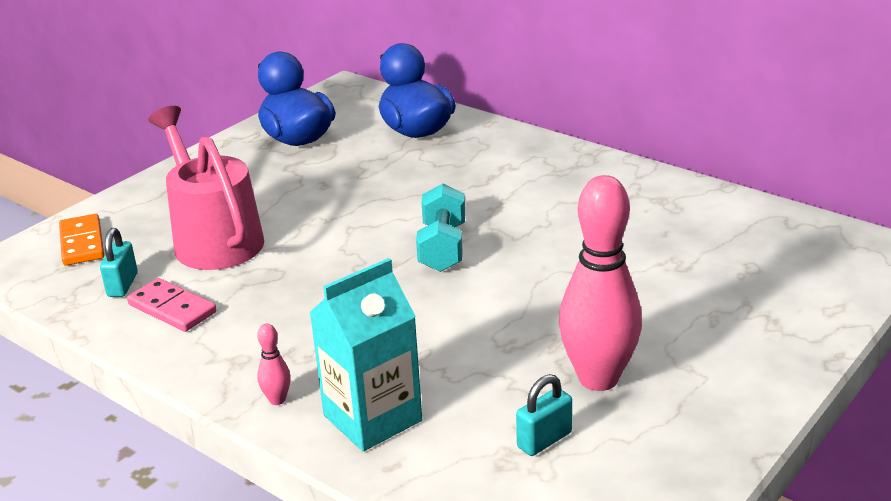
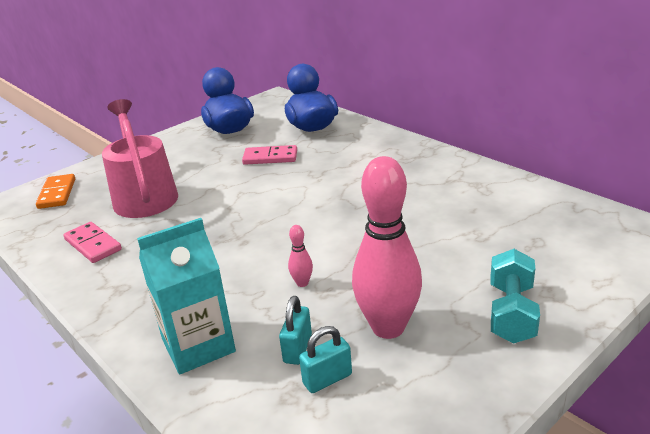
camera: 10 degrees right, 0 degrees up
(122, 285) = (68, 225): turquoise padlock -> turquoise padlock (297, 349)
(277, 400) = (134, 323): pink bowling pin -> pink bowling pin (302, 283)
(373, 177) = (270, 157): none -> pink domino
(442, 247) = (301, 211): turquoise dumbbell -> turquoise dumbbell (511, 313)

